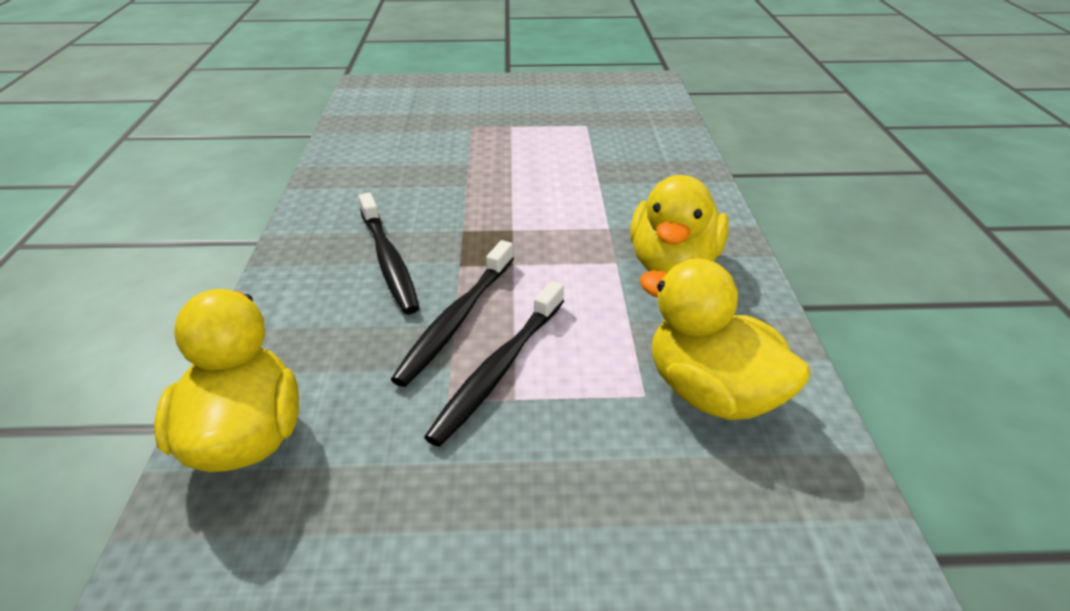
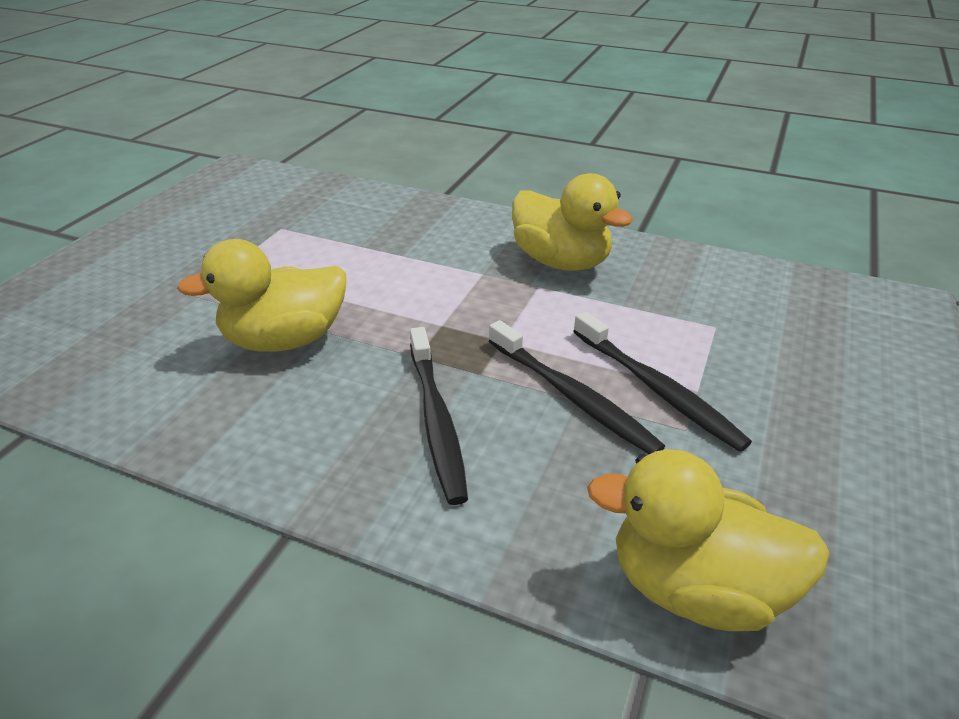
camera: 65 degrees left, 0 degrees up
(388, 261) = (436, 420): black toothbrush -> black toothbrush turned 75 degrees clockwise
(712, 393) = (724, 298): yellow duck -> yellow duck (285, 340)

